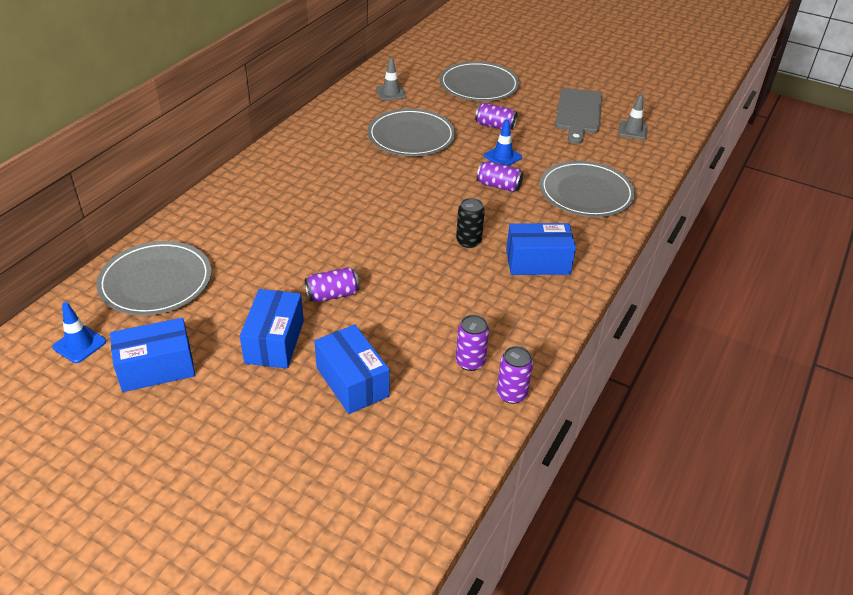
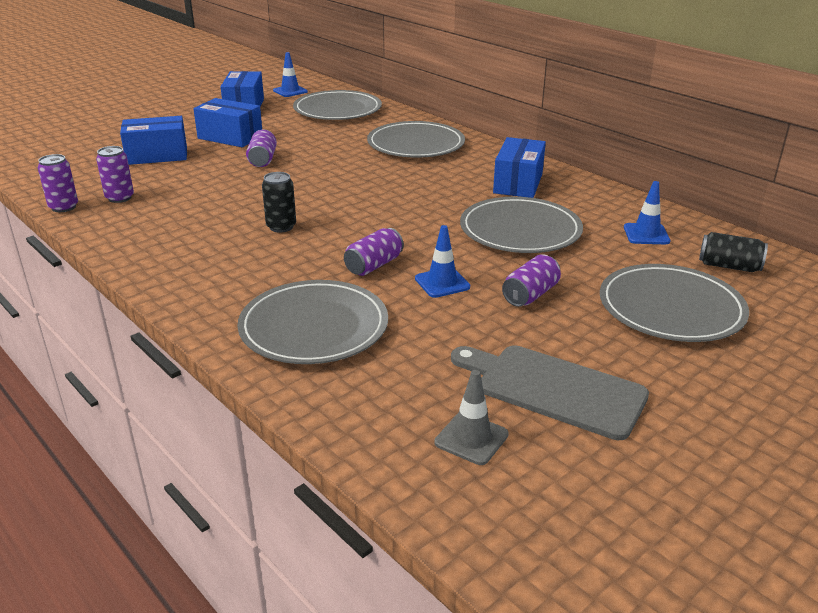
camera: 110 degrees right, 10 degrees down
(256, 207) = (416, 144): none -> grey plate
(391, 93) = (646, 234): grey traffic cone -> blue traffic cone
(419, 69) = (729, 266): none -> black can
(538, 262) = (210, 257): blue box -> blue box (518, 183)

